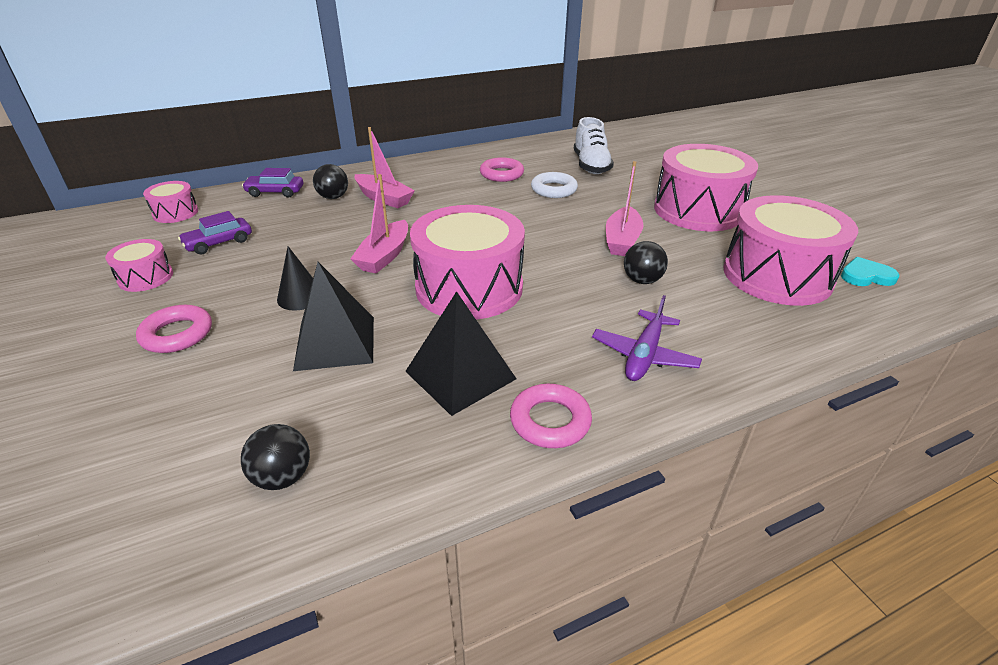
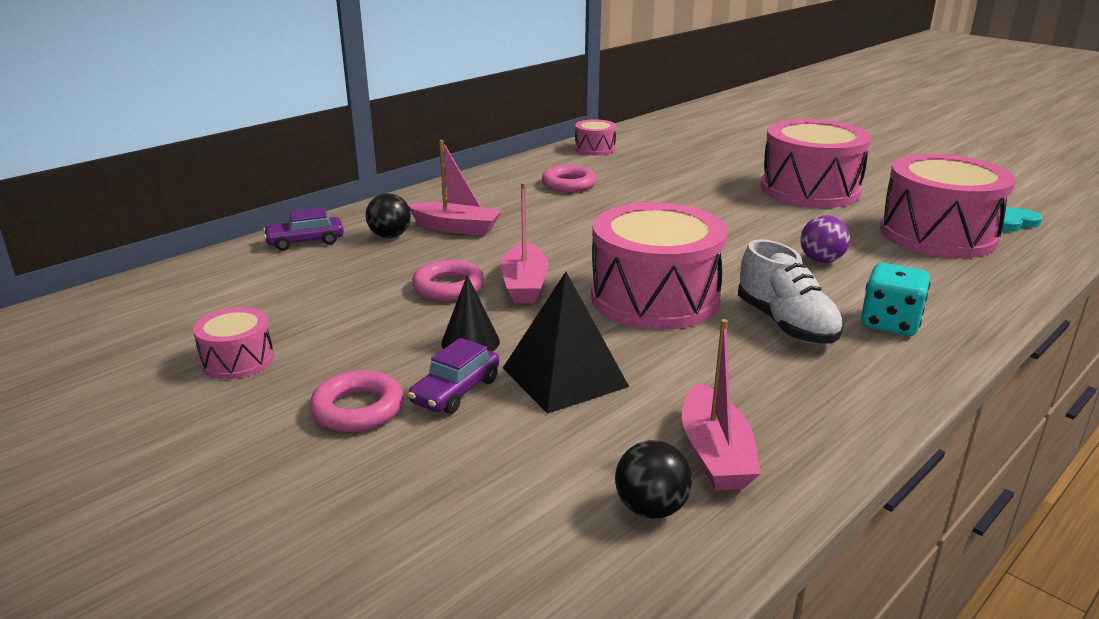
camera: 20 degrees left, 10 degrees down
(175, 213) = (190, 284): pink drum -> pink drum (595, 149)
(219, 243) = (295, 307): purple car -> purple car (456, 391)
(460, 375) = (734, 377): black pyramid -> none
(550, 421) = (862, 396): pink ring -> pink ring (448, 287)
(554, 189) = (643, 191): white ring -> none
(591, 165) = (658, 163): white shoe -> white shoe (786, 324)
(622, 240) = (764, 228): pink boat -> pink boat (715, 453)
(642, 280) = (821, 260): black ball -> purple ball
(644, 355) = (889, 323): purple plane -> turquoise dice

